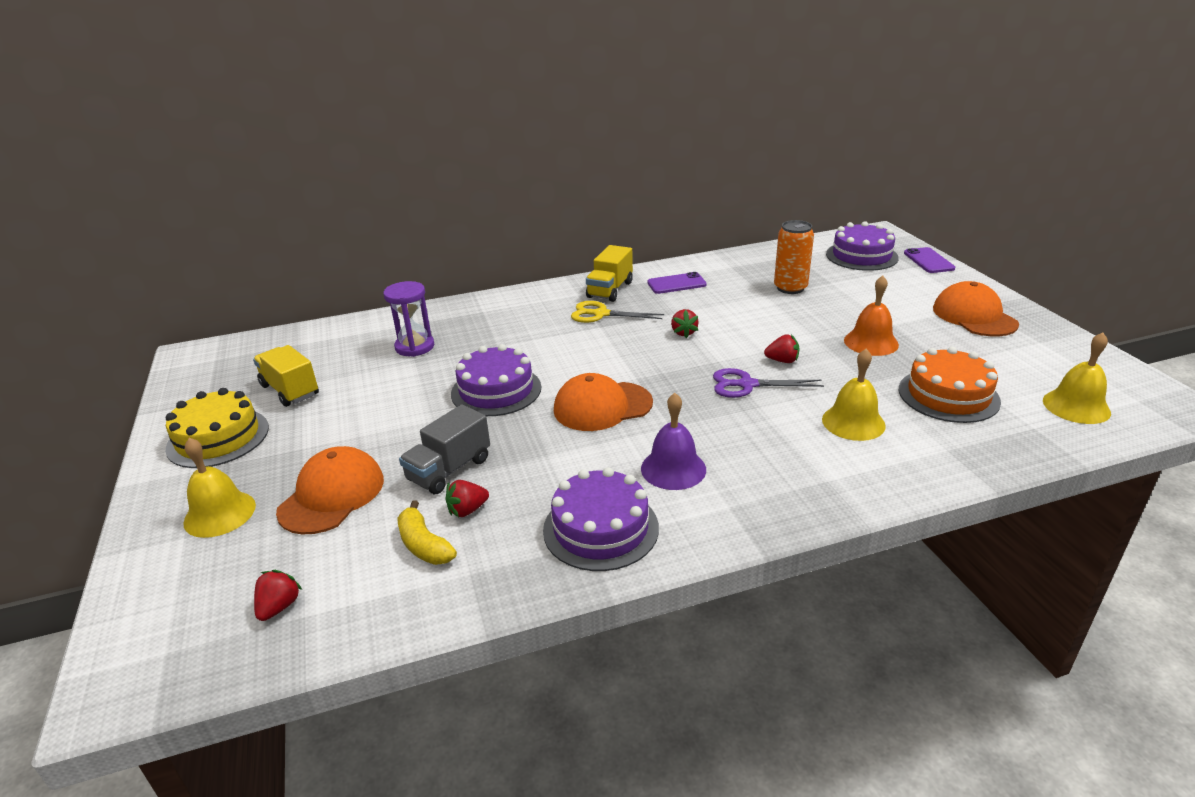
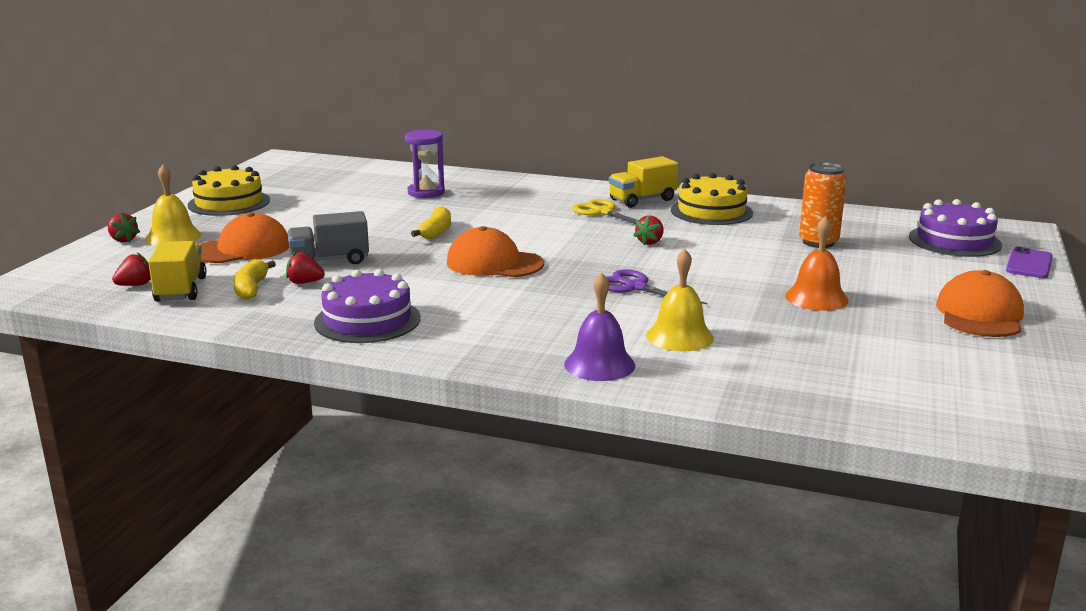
camera: 35 degrees right, 10 degrees down
(290, 390) = (307, 192): yellow truck -> yellow truck (180, 289)
(496, 390) = (436, 232): purple cake -> yellow banana
(673, 468) = (477, 311): purple bell -> purple bell (599, 364)
(676, 284) = (711, 211): purple phone -> yellow cake
(782, 361) = (700, 283): red strawberry -> red strawberry (123, 240)
(948, 395) = (813, 351): orange cake -> none
(1076, 406) = (937, 401): yellow bell -> none

